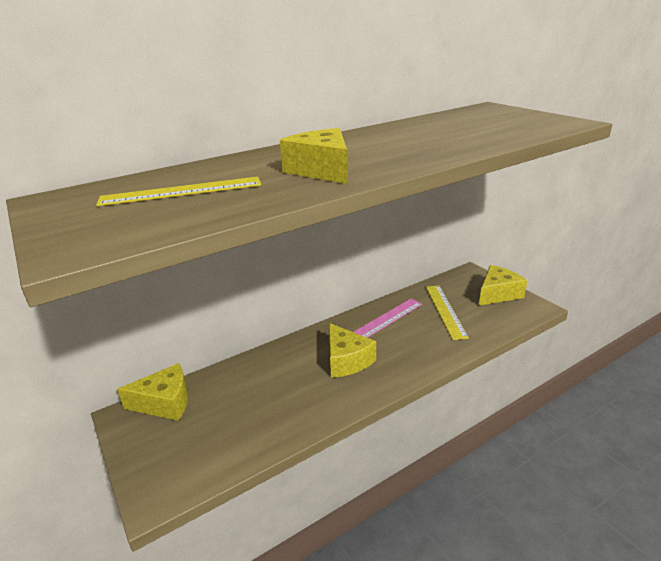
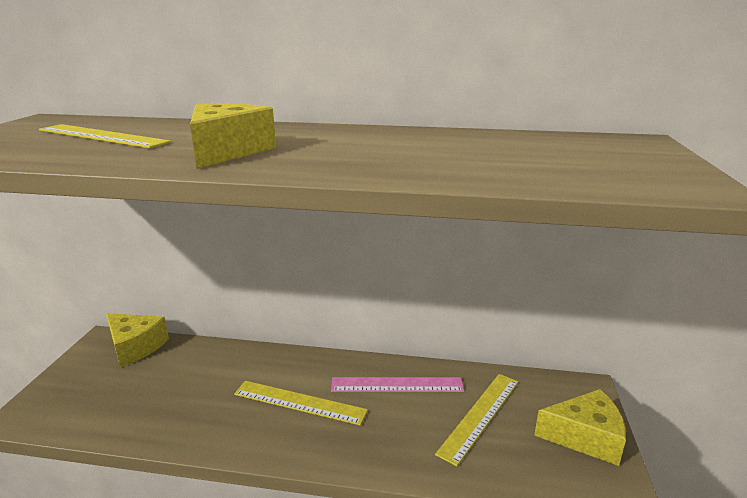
camera: 40 degrees right, 5 degrees down
(346, 360) = (299, 402): yellow cheese -> yellow ruler

